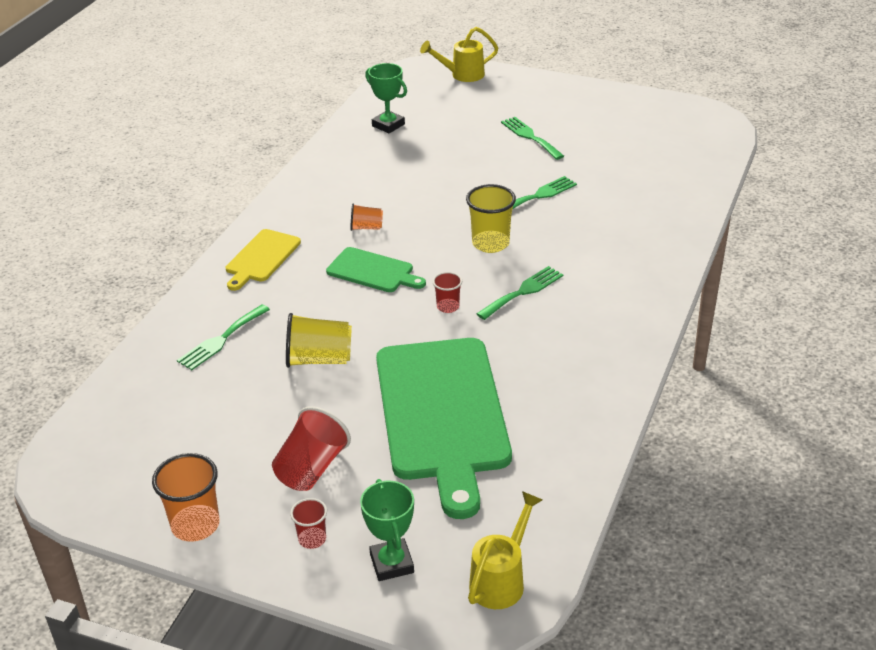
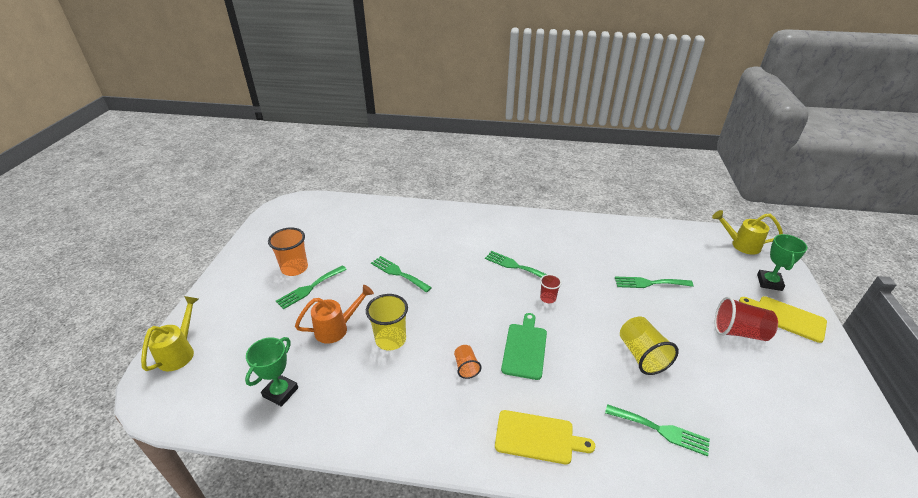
camera: 105 degrees left, 0 degrees up
(195, 525) = (833, 378): orange cup -> orange cup (294, 268)
(312, 539) = (786, 318): red cup -> yellow cutting board
(391, 563) = (769, 282): green trophy -> green trophy turned 45 degrees counterclockwise
(442, 414) = (649, 283): green cutting board -> green fork
(458, 153) = (337, 328): none -> orange watering can
(462, 75) = (180, 352): yellow watering can -> yellow watering can turned 135 degrees counterclockwise
(490, 243) = (466, 289): yellow cup -> yellow cup (390, 339)

